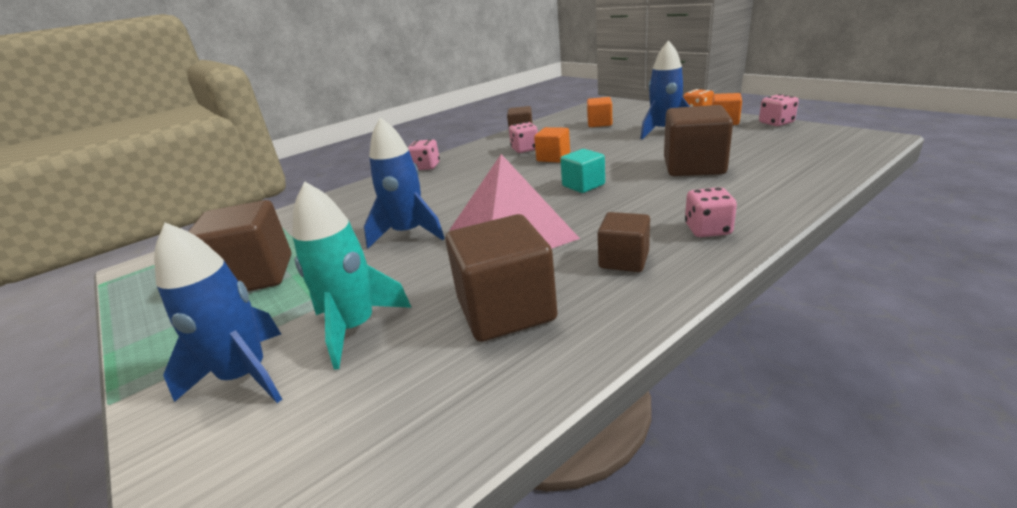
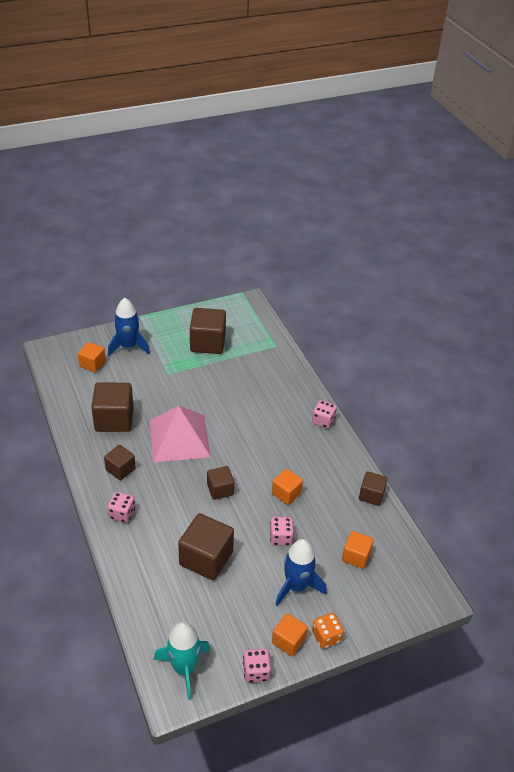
camera: 100 degrees right, 15 degrees up
(316, 419) = (92, 364): none -> orange cube
(355, 327) = (137, 375): turquoise rocket -> turquoise rocket (184, 668)
(409, 233) = (213, 399): blue rocket -> none
(525, 149) = (320, 484): pink dice -> pink dice (280, 537)
(583, 185) = (220, 489): turquoise cube -> brown cube

